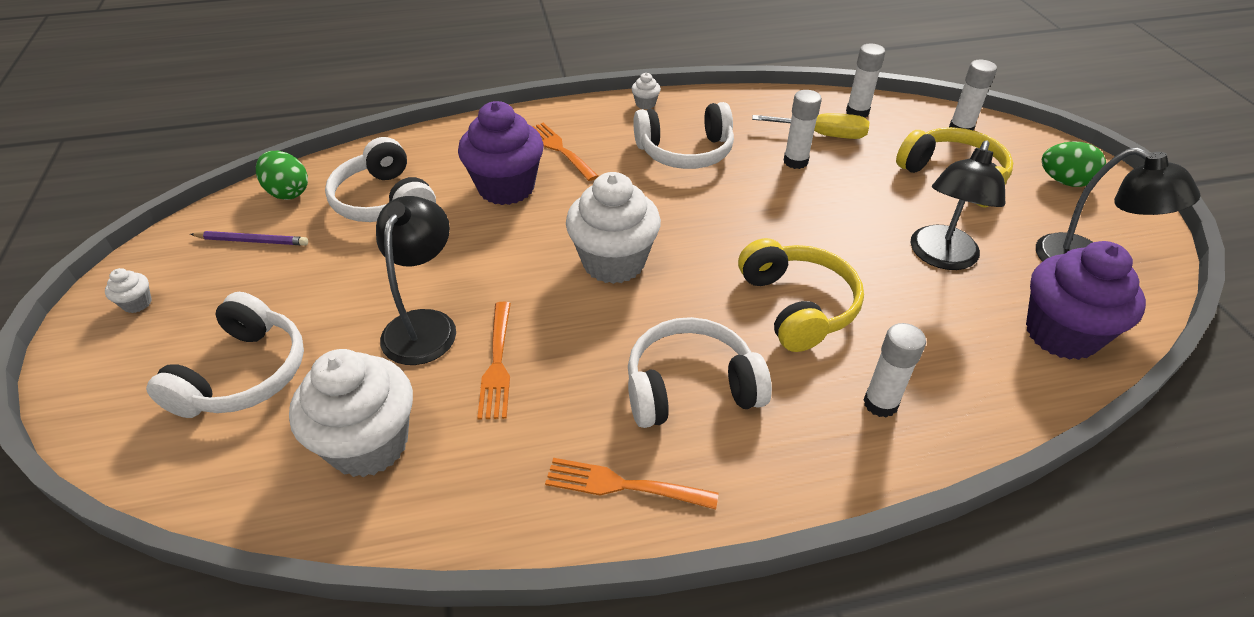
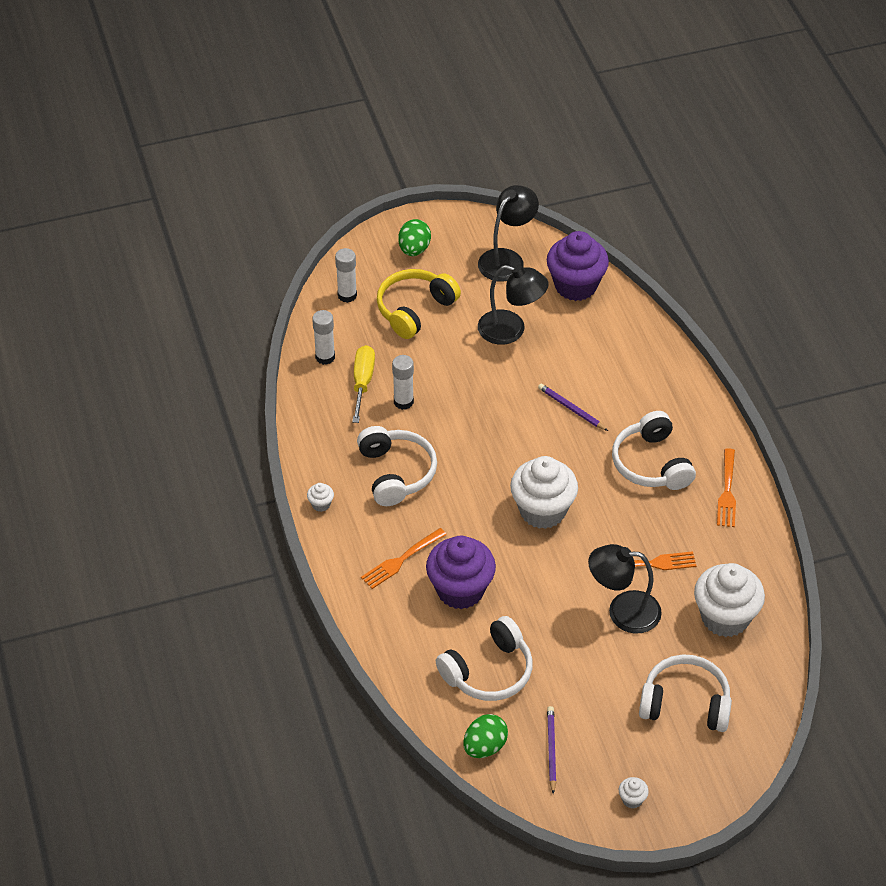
camera: 95 degrees left, 5 degrees up
(798, 306) = (571, 409): yellow headphones -> purple pencil
(880, 403) = (647, 376): white glue stick -> none

